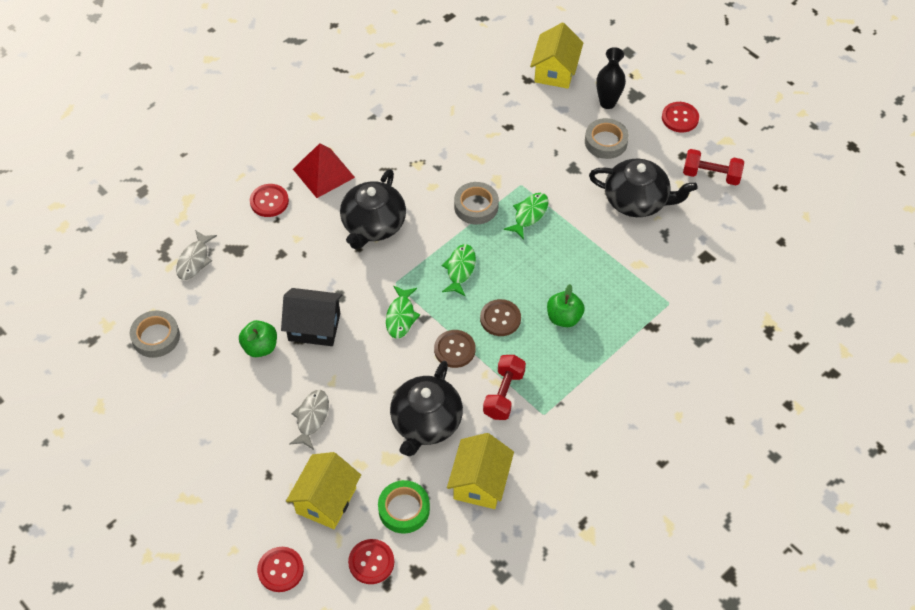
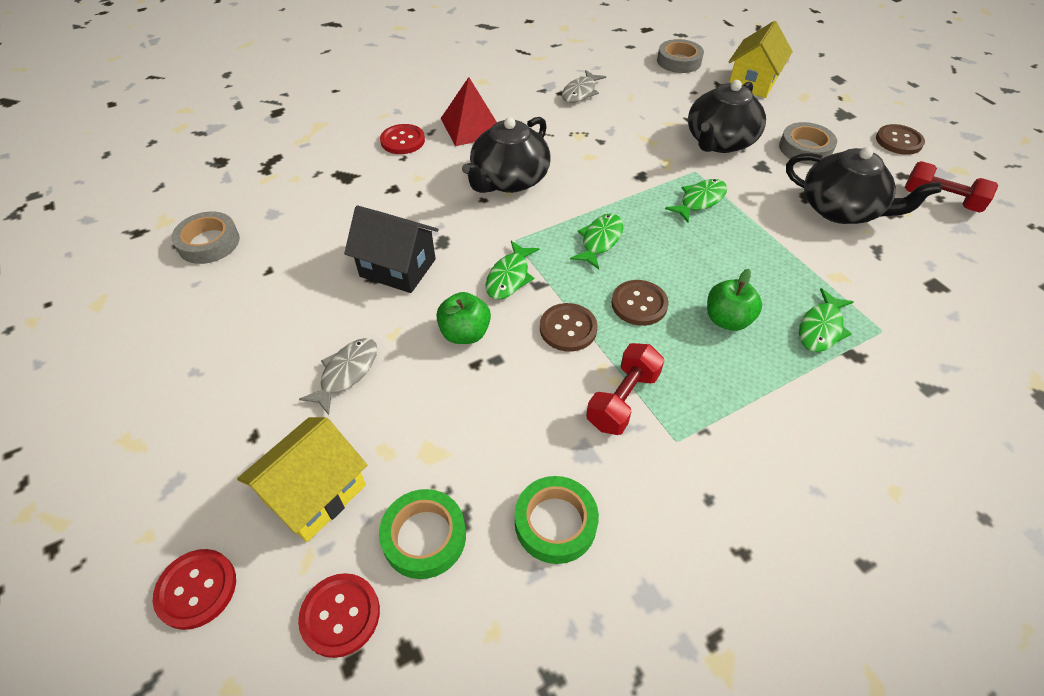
camera: 15 degrees right, 5 degrees down
(194, 260) = (295, 178): grey fish -> grey fish (580, 92)
(260, 347) = (322, 277): green apple -> green apple (465, 333)
(426, 422) = (500, 414): black teapot -> black teapot (719, 142)
(476, 206) = (636, 182): grey tape -> grey tape (679, 61)
(480, 482) = (555, 523): yellow house -> green tape
(607, 103) = (810, 116): black vase -> none
(628, 310) = (821, 328): none -> green fish
(680, 118) = (899, 141): red button -> brown button

